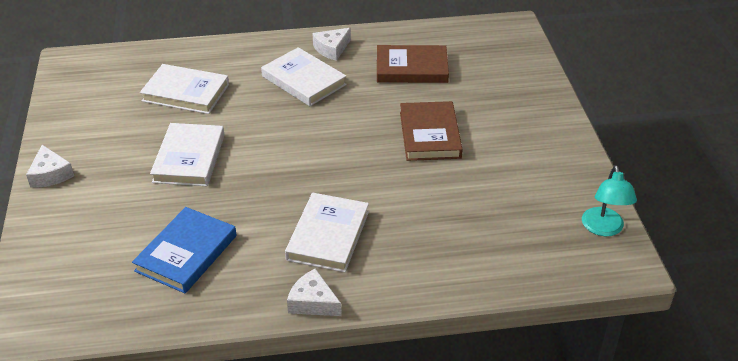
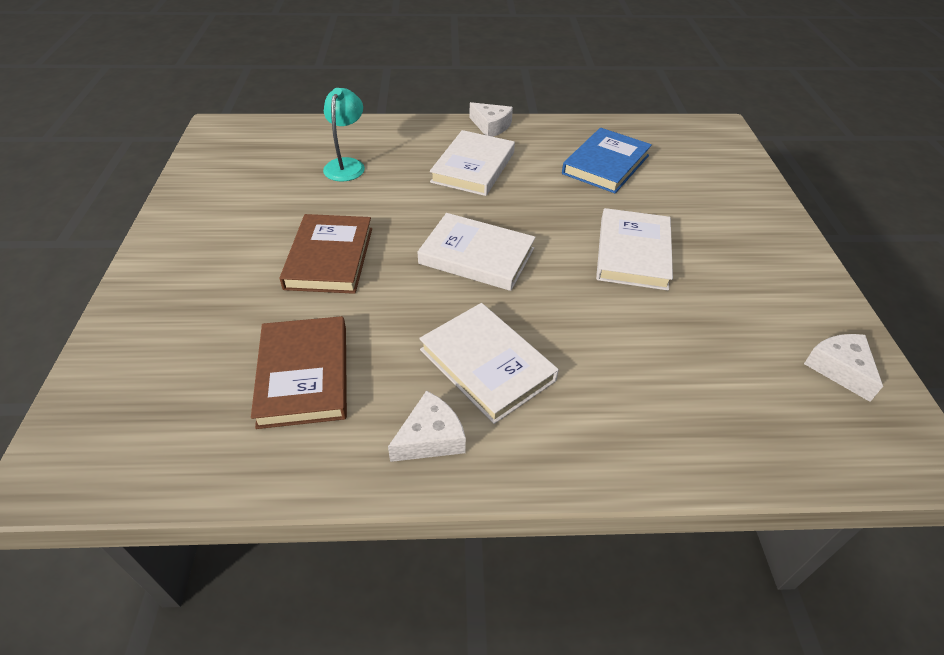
camera: 175 degrees left, 5 degrees up
(50, 174) = (792, 247): white cheese -> white cheese (840, 369)
(186, 92) = (672, 357): white book -> white book (476, 256)
(411, 68) = (304, 375): brown book -> brown book turned 75 degrees clockwise
(603, 229) = (211, 153): turquoise lamp -> turquoise lamp (346, 165)

